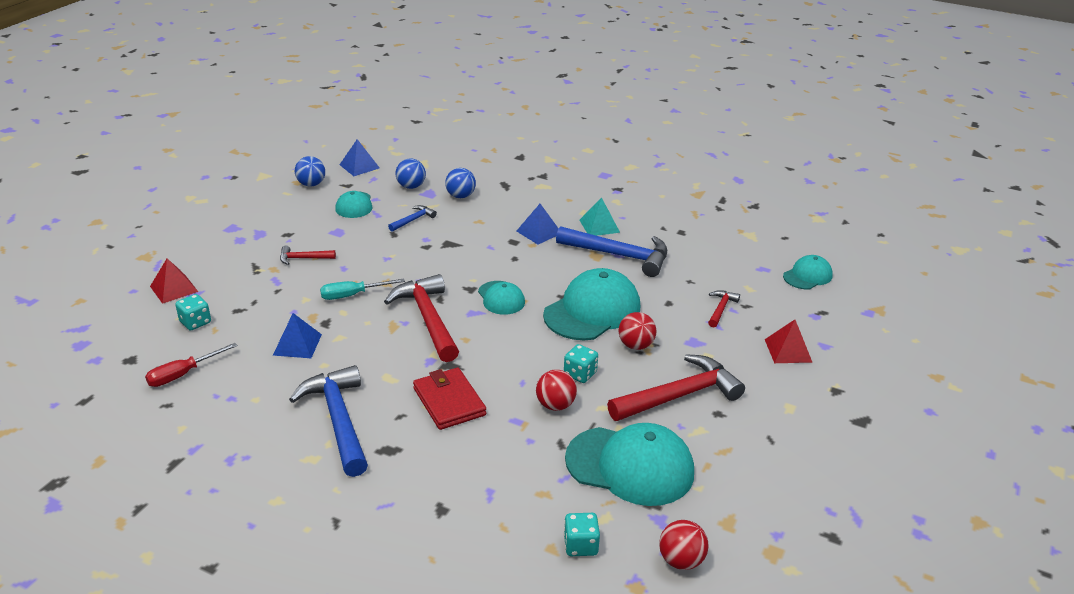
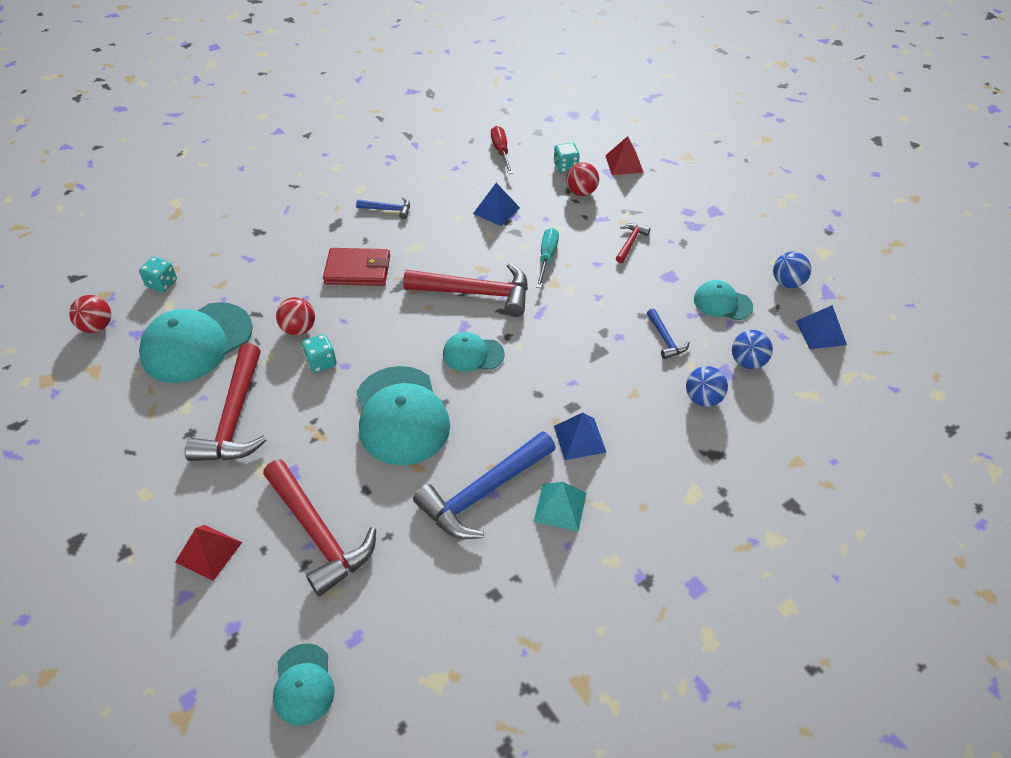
camera: 120 degrees right, 15 degrees up
(338, 420) = (388, 209): blue hammer -> blue hammer, size x0.48
(635, 345) = (324, 422): red ball -> red ball (581, 192)
(720, 309) = (319, 534): red hammer -> red hammer, size x2.10

